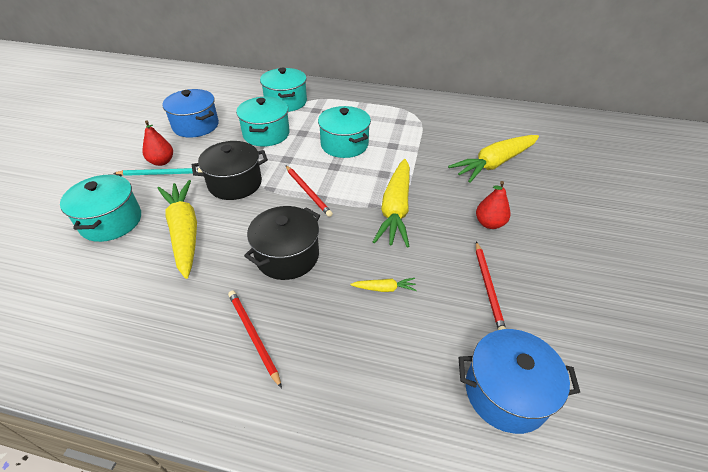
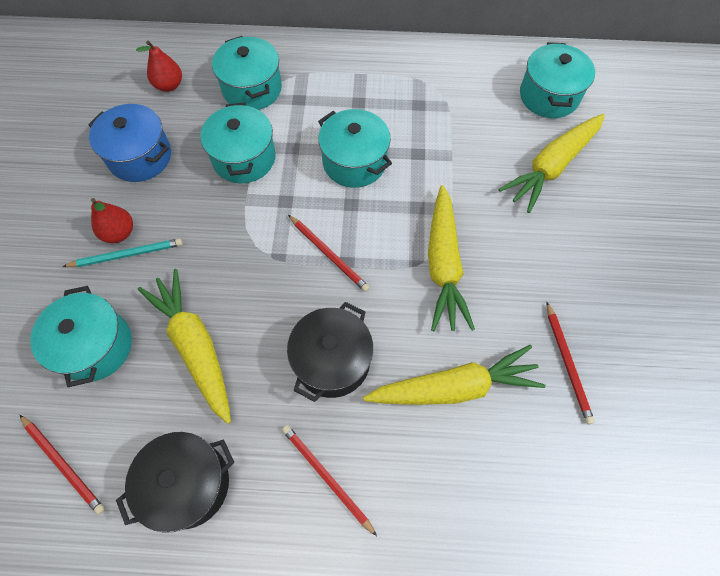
camera: 10 degrees left, 20 degrees up
(46, 291) = (63, 464): none -> red pencil
(235, 183) = (231, 255): black pot -> black pot (188, 484)
(384, 288) = (454, 387): yellow carrot -> yellow carrot, size x2.37
(489, 223) = (557, 269): red pear -> red pear (169, 85)
(498, 126) = (549, 96): none -> turquoise pot
(506, 392) = (600, 493): blue pot -> none

